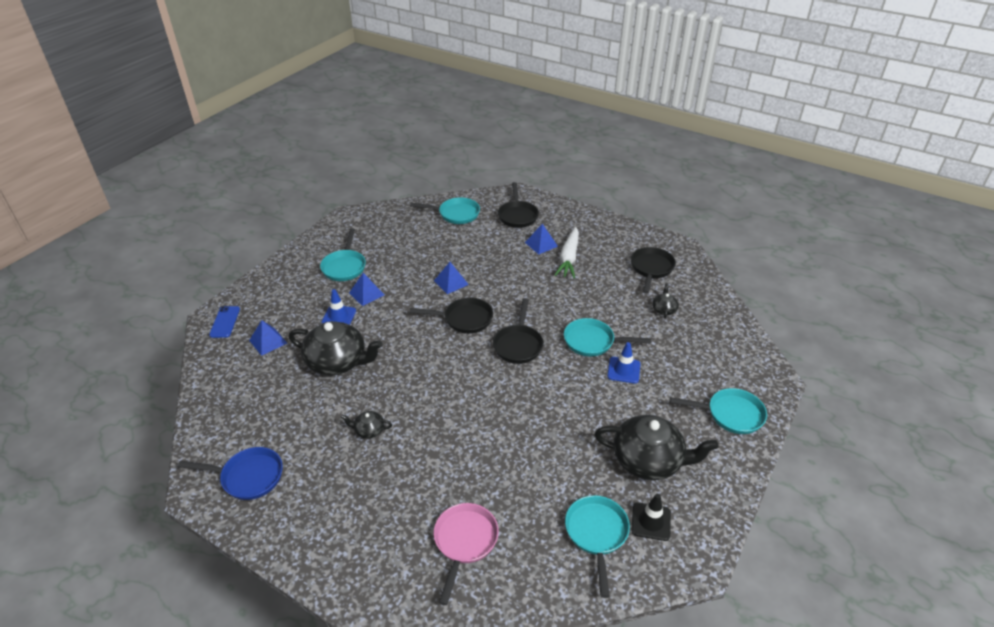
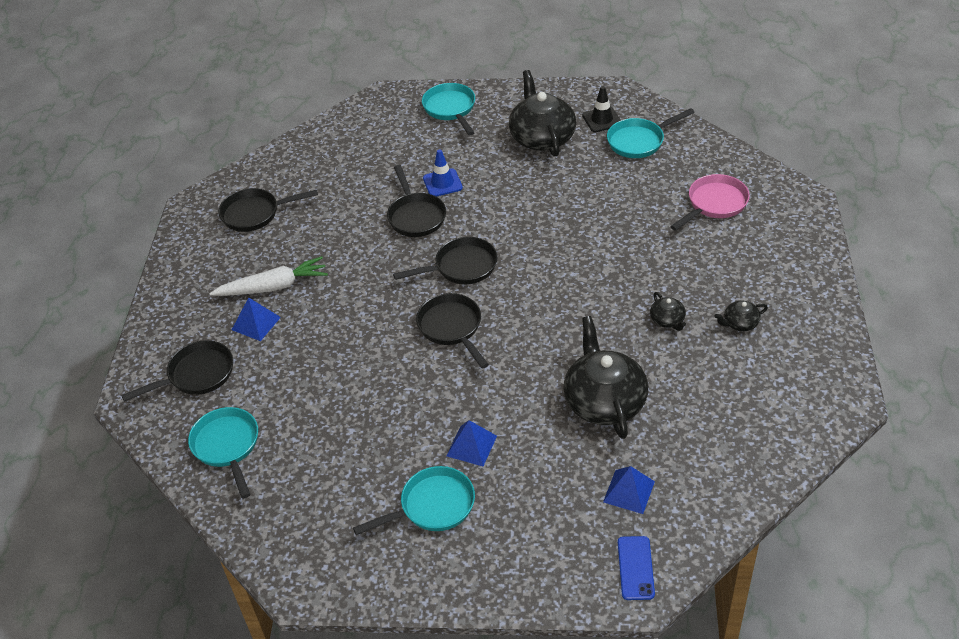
camera: 115 degrees left, 5 degrees up
(225, 322) = (636, 568): blue phone -> blue phone turned 60 degrees counterclockwise
(248, 477) = (798, 375): blue pan -> none
(339, 316) = (533, 447): blue traffic cone -> none
(451, 282) = (392, 373): blue pyramid -> none
(464, 542) = (714, 204): pink pan -> pink pan turned 150 degrees clockwise
(592, 342) = (416, 216): turquoise pan -> black pan
(664, 309) = (326, 184): black teapot -> black teapot (740, 323)

